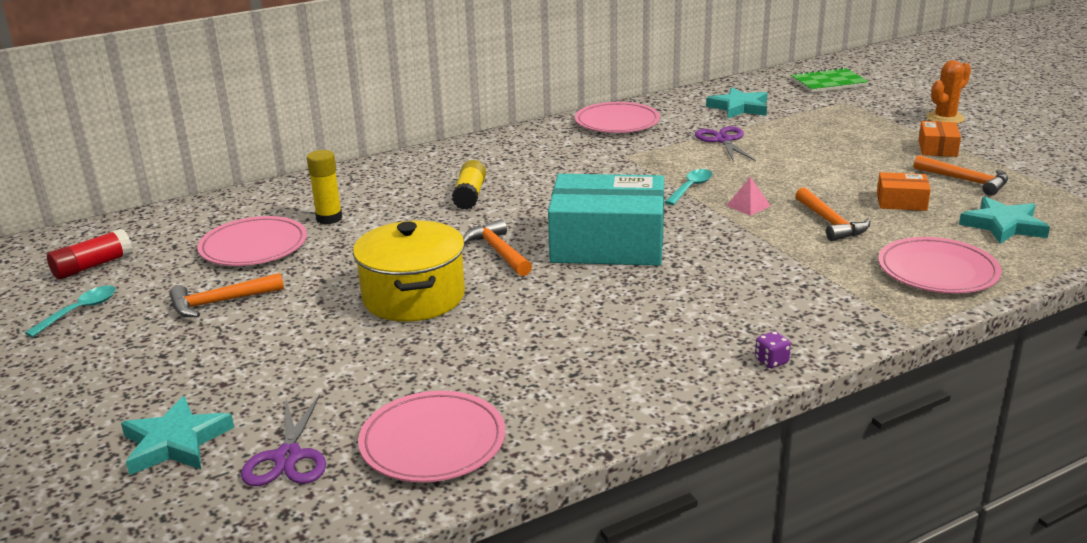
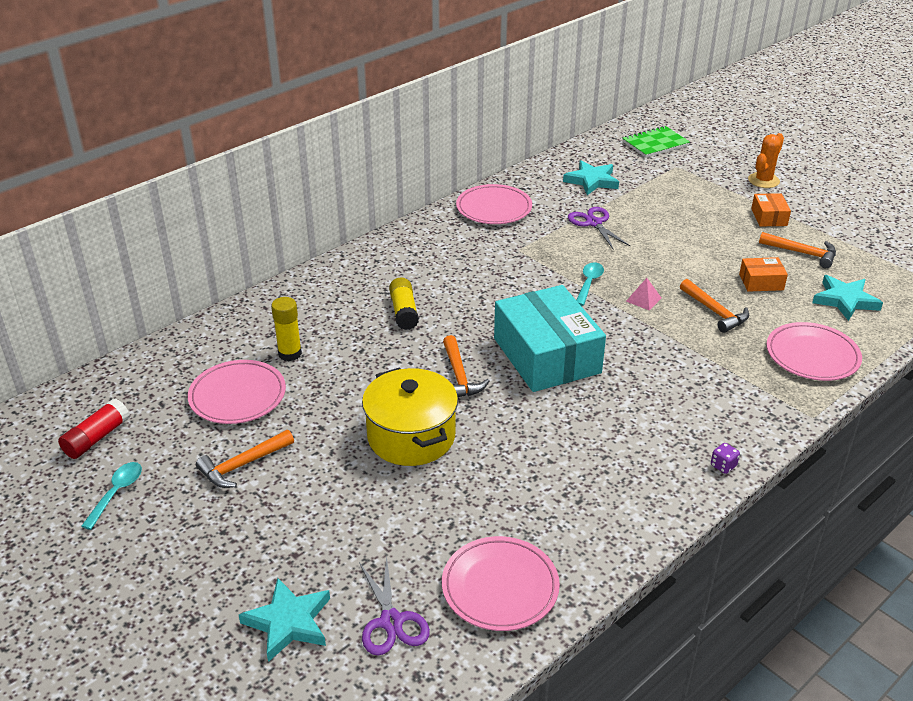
camera: 15 degrees left, 10 degrees up
(498, 252) = (459, 376): orange hammer -> orange hammer turned 150 degrees counterclockwise
(607, 243) = (546, 355): turquoise box -> turquoise box turned 75 degrees clockwise

